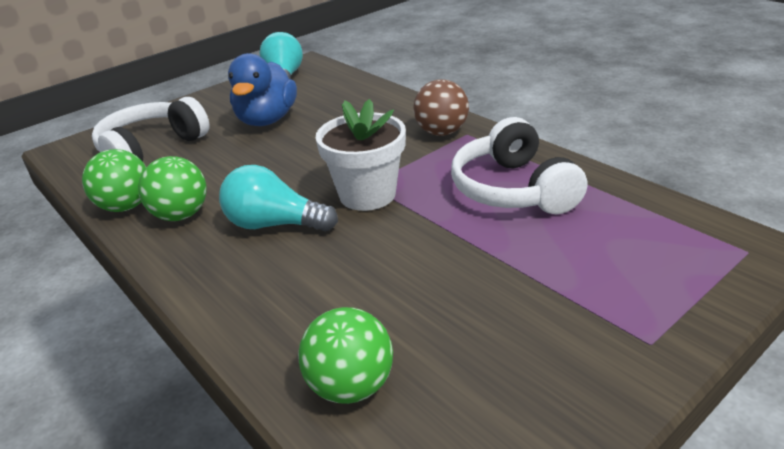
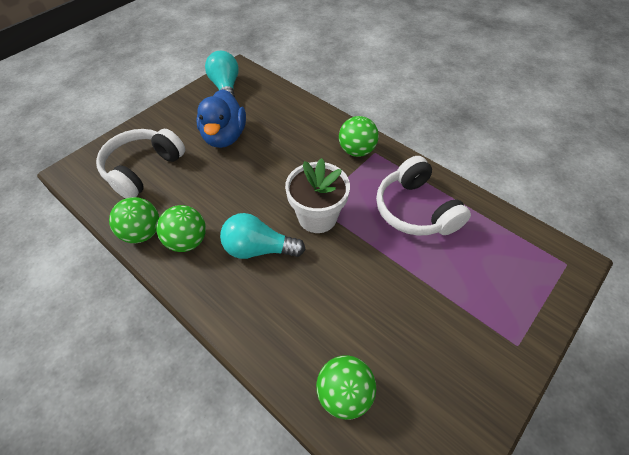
camera: 10 degrees left, 20 degrees up
(441, 132) = (357, 150): brown ball -> green ball

